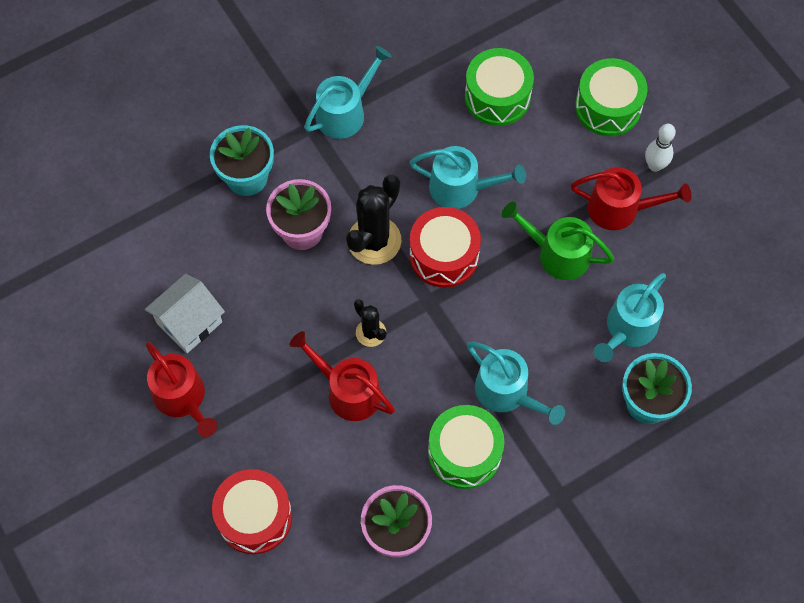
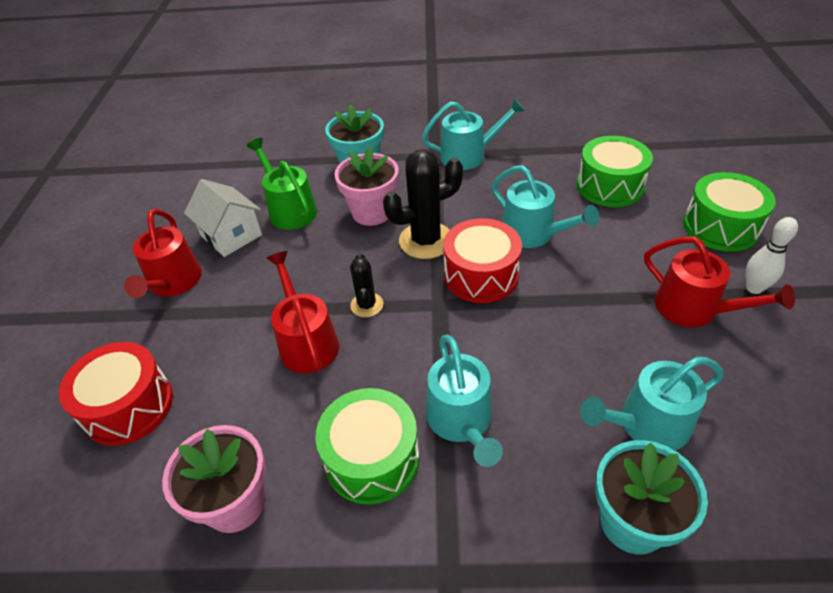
camera: 35 degrees right, 20 degrees down
(189, 322) = (231, 235): white house -> white house turned 60 degrees clockwise
(558, 254) = (600, 319): green watering can -> green watering can (290, 210)

